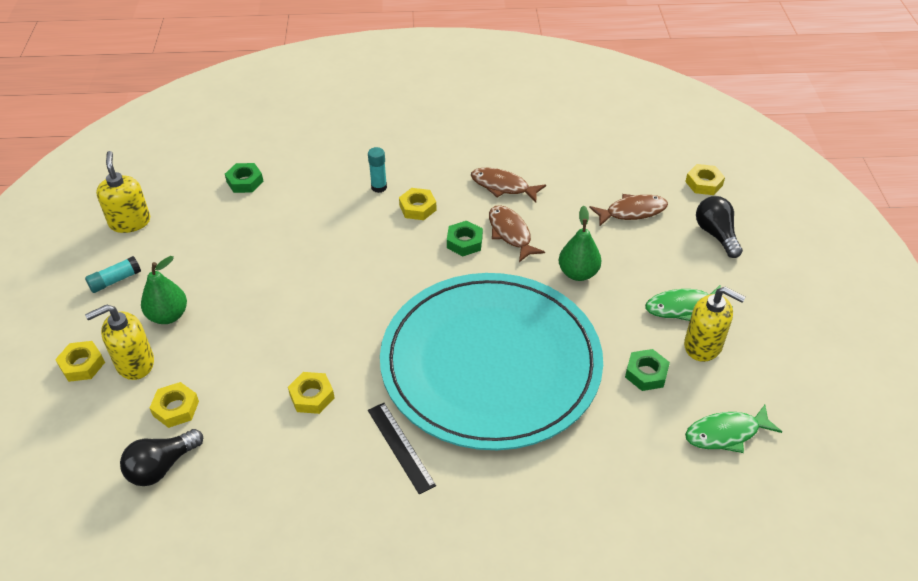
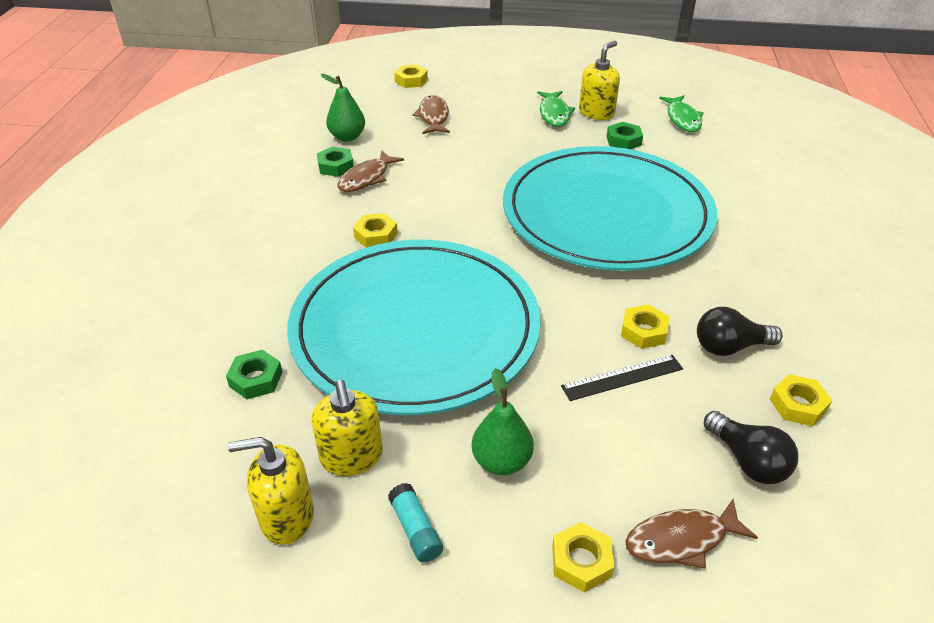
camera: 80 degrees left, 5 degrees down
(134, 363) = (583, 496): yellow soap dispenser -> yellow soap dispenser (351, 457)
(176, 408) = (660, 449): yellow nut -> yellow nut (798, 405)
(302, 250) = (415, 329): none -> turquoise plate
(379, 187) = (327, 260): turquoise glue stick -> none
(400, 447) = (705, 275): black ruler -> black ruler (622, 377)
(464, 242) = (441, 210): green nut -> green nut (335, 166)
(510, 233) = (438, 182): brown fish -> brown fish (681, 540)
(578, 273) = (503, 154): green pear -> green pear (347, 137)
(716, 234) = (475, 86): black light bulb -> black light bulb (729, 347)

